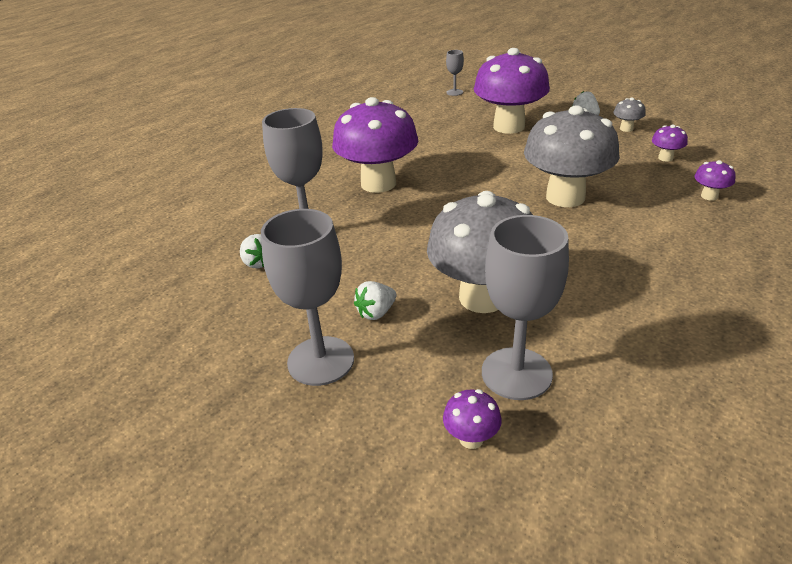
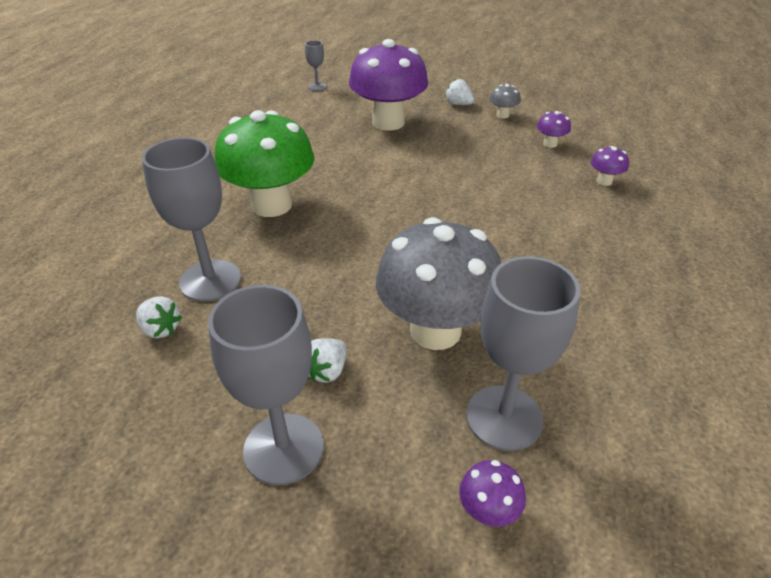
camera: 20 degrees left, 5 degrees up
(378, 183) = (272, 205): purple mushroom -> green mushroom
(565, 197) = (474, 198): grey mushroom -> none

